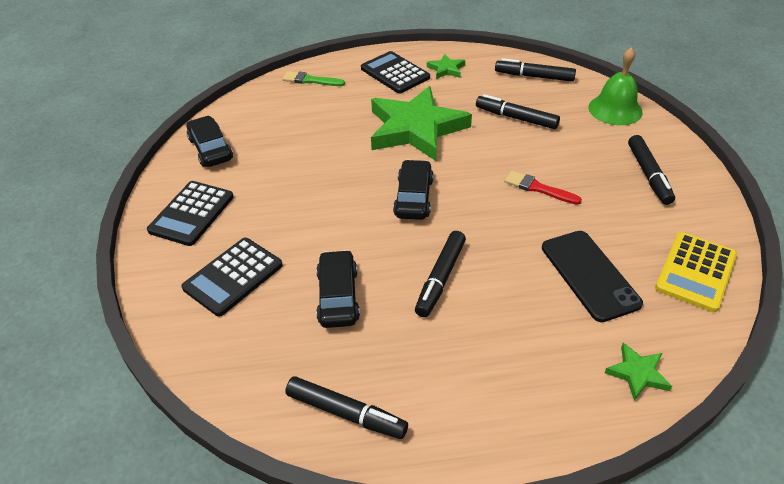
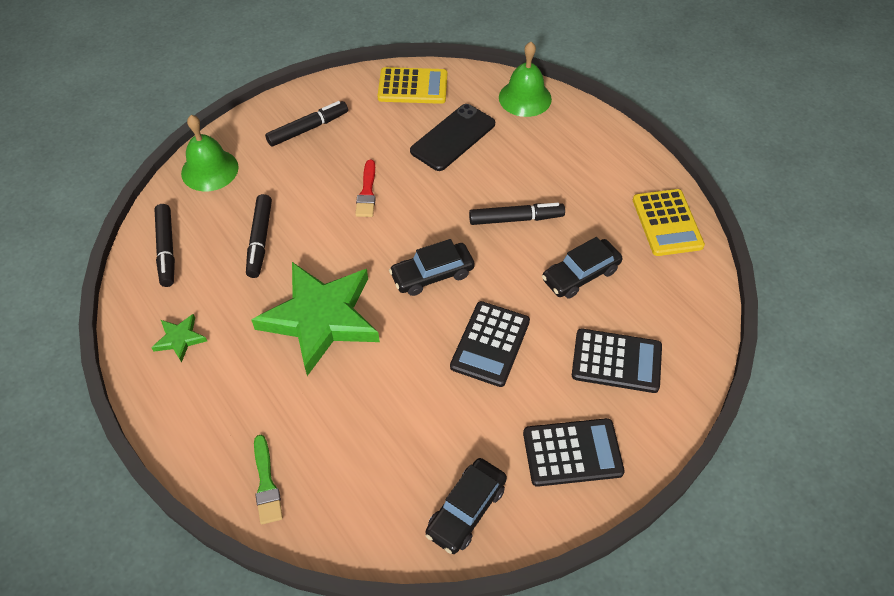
camera: 120 degrees left, 10 degrees up
(346, 413) = (667, 223): black marker -> yellow calculator
(395, 73) = (210, 390): black calculator -> black calculator (490, 344)
(637, 373) = (525, 98): green star -> green bell

